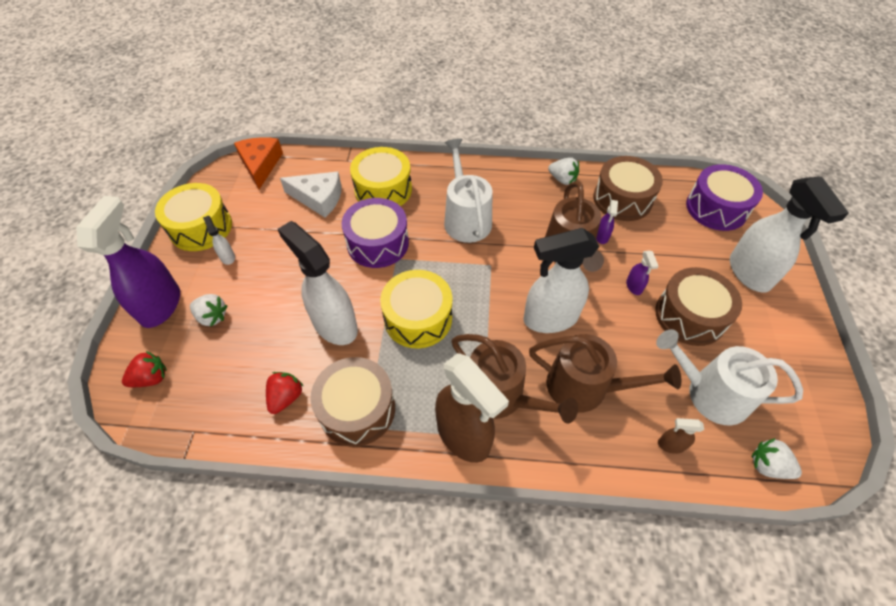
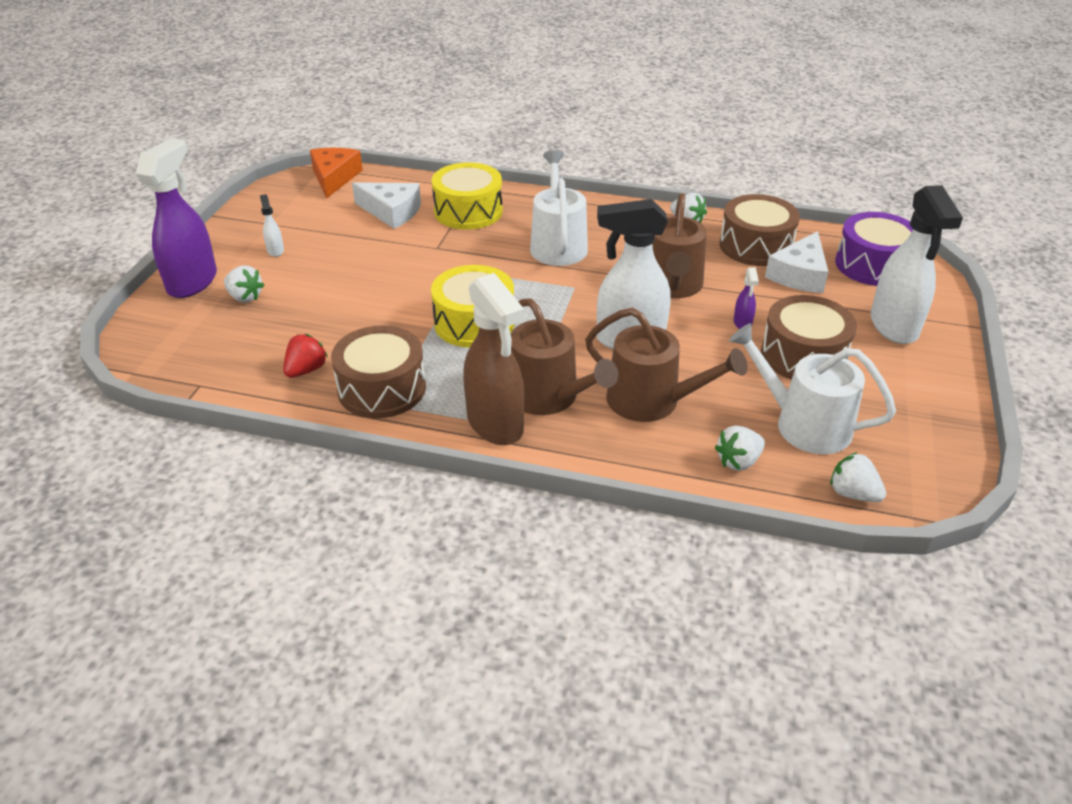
camera: 10 degrees right, 15 degrees down
(151, 378) = (166, 338): red strawberry -> none
(201, 227) = (253, 224): yellow drum -> none
(334, 325) = (377, 318): white spray bottle -> none
(378, 243) = (447, 256): purple drum -> none
(602, 237) = (718, 276): purple spray bottle -> none
(664, 226) = (799, 274): none -> white cheese
(670, 445) = (738, 461): brown spray bottle -> white strawberry

